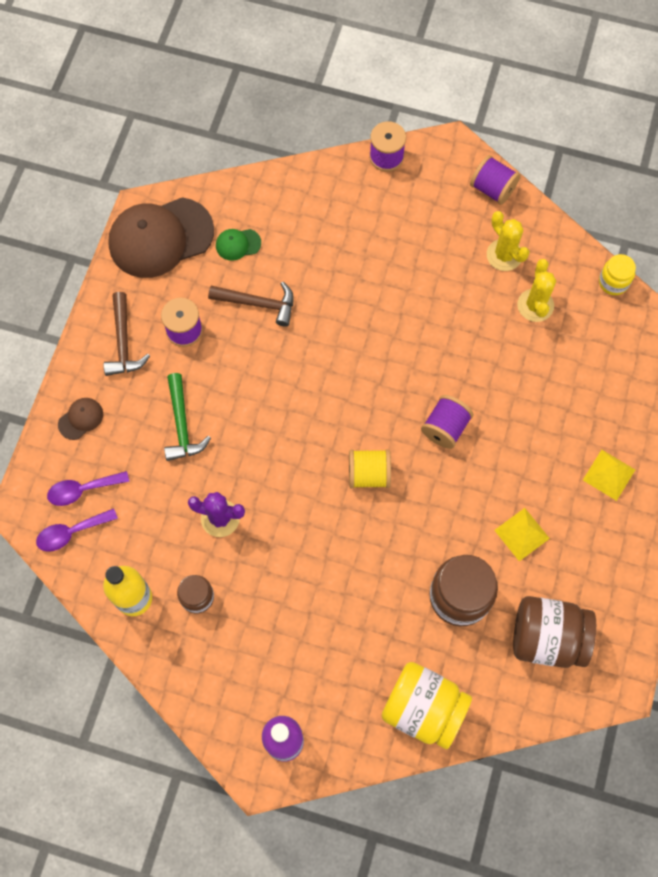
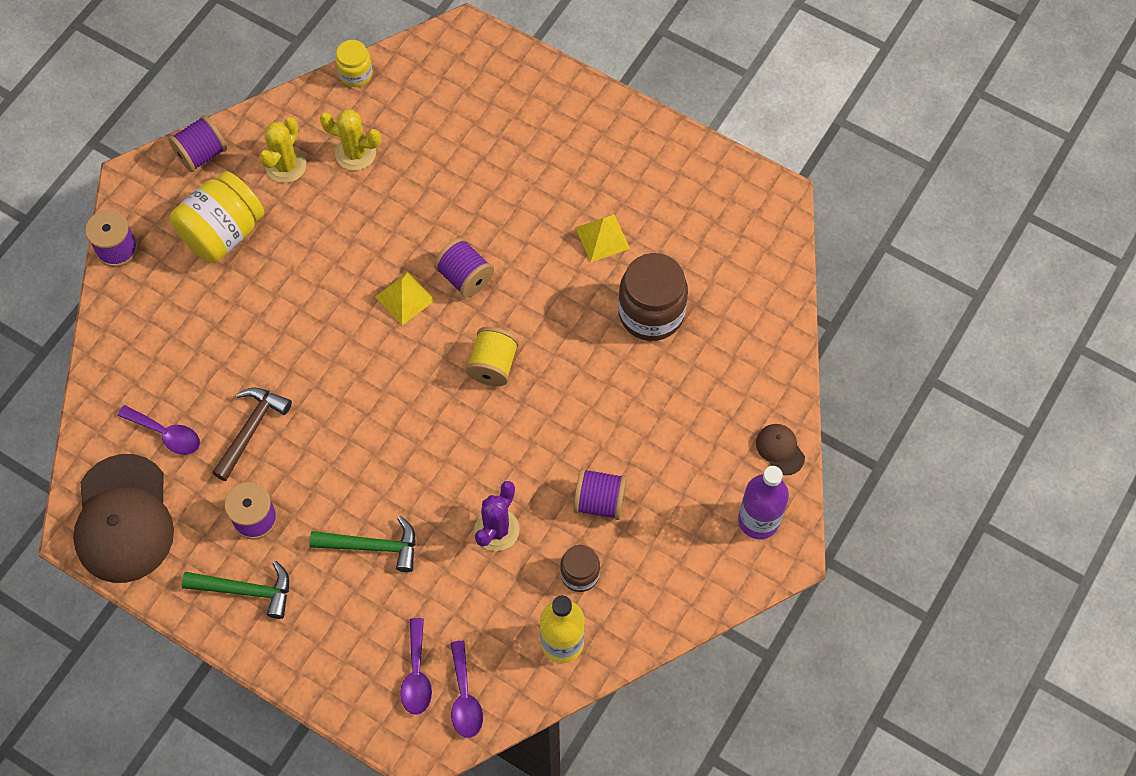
camera: 75 degrees left, 5 degrees down
(81, 419) = (327, 659): brown cap -> brown cap (780, 449)
(123, 342) = (246, 590): brown hammer -> green hammer
(238, 244) = (166, 434): green cap -> purple spoon
(267, 597) = (599, 501): none -> purple spool
(423, 708) = (757, 378): yellow jar -> yellow jar (223, 233)
(504, 255) = (286, 165): yellow cactus -> yellow cactus turned 45 degrees counterclockwise
(547, 637) = (714, 245): brown jar -> none
(609, 475) = (564, 141): yellow pyramid -> yellow pyramid (405, 298)

